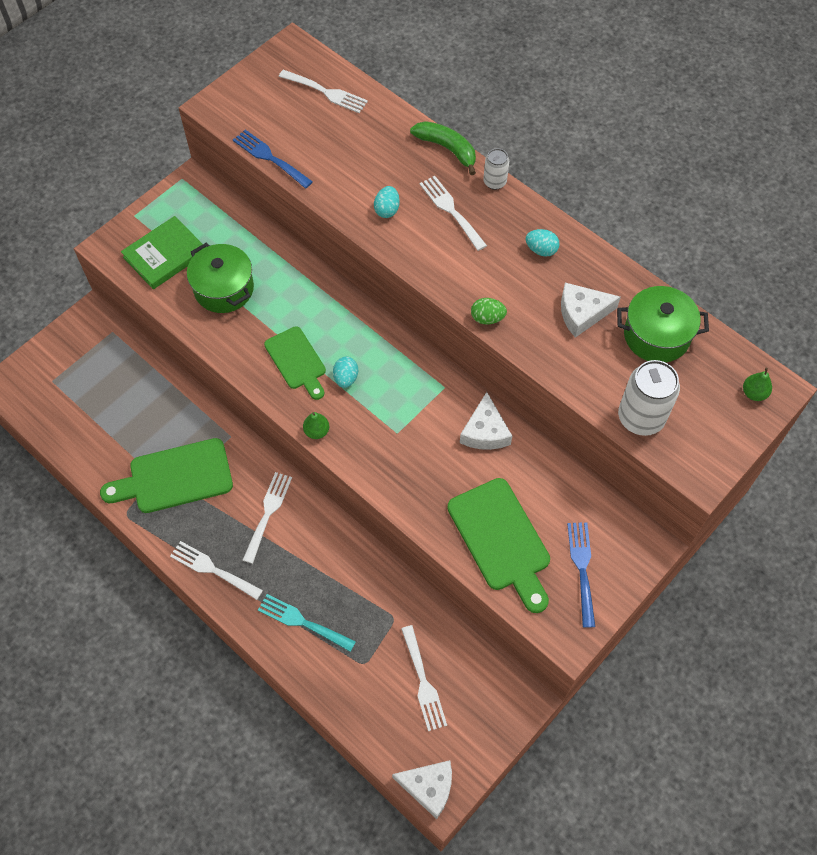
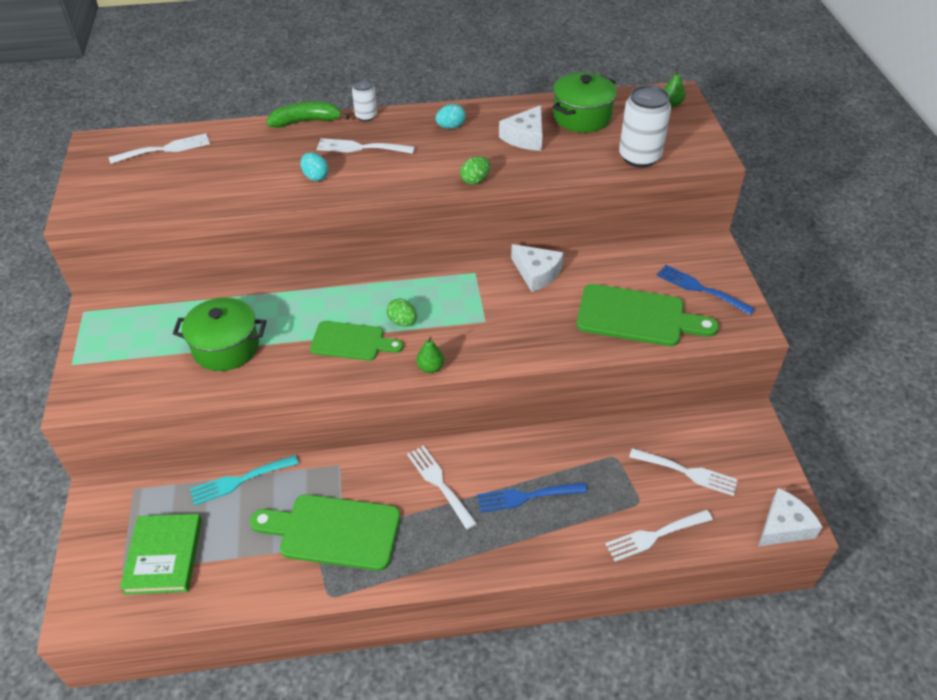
camera: 50 degrees left, 15 degrees down
(165, 255) = (140, 366): green book -> green book (164, 556)
(175, 477) = (334, 531): green cutting board -> green cutting board turned 75 degrees clockwise
(212, 569) = (453, 559): white fork -> white fork (655, 536)
(269, 158) = (176, 210): blue fork -> blue fork (526, 497)
(302, 622) = (564, 522): turquoise fork -> turquoise fork (240, 481)
(346, 378) = (402, 322): turquoise egg -> green egg

